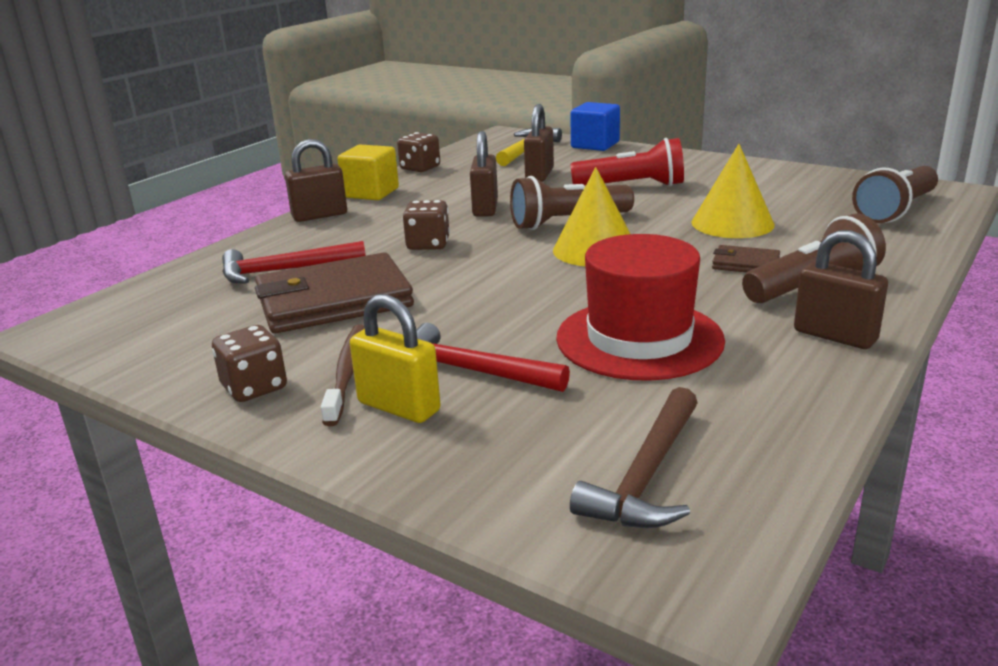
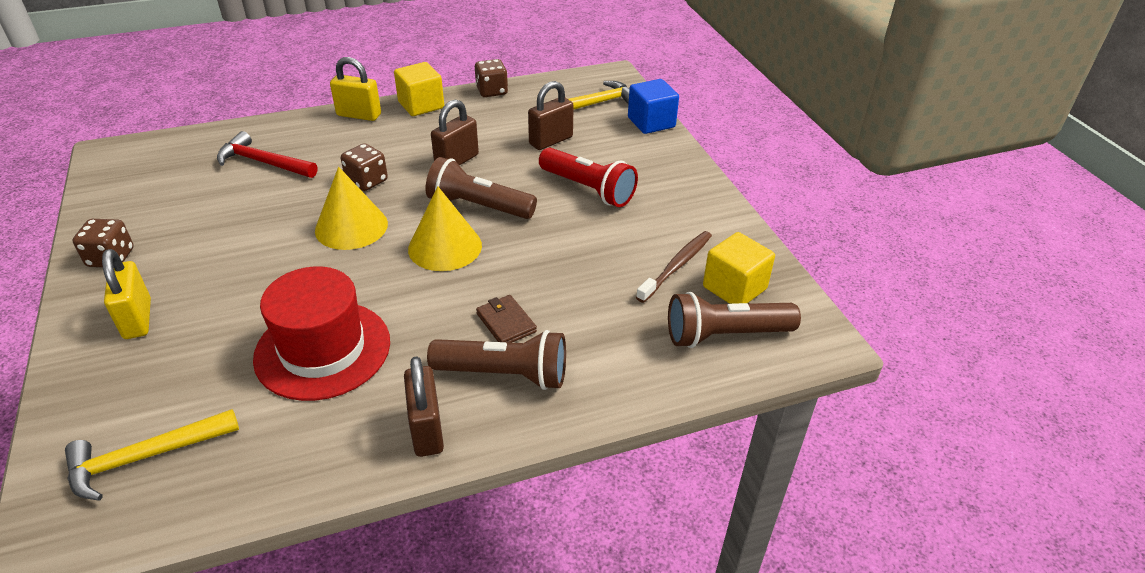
camera: 35 degrees right, 15 degrees up
(319, 215) = (359, 115): brown padlock -> yellow padlock
(334, 301) = (243, 207): brown wallet -> none
(347, 373) = (159, 275): brown toothbrush -> brown toothbrush (676, 266)
(468, 370) = (207, 313): red hammer -> none
(646, 475) = (145, 457): brown hammer -> yellow hammer
(732, 223) = (578, 274): yellow cone -> yellow cone (351, 227)
(846, 191) = (734, 288): none -> yellow cube

